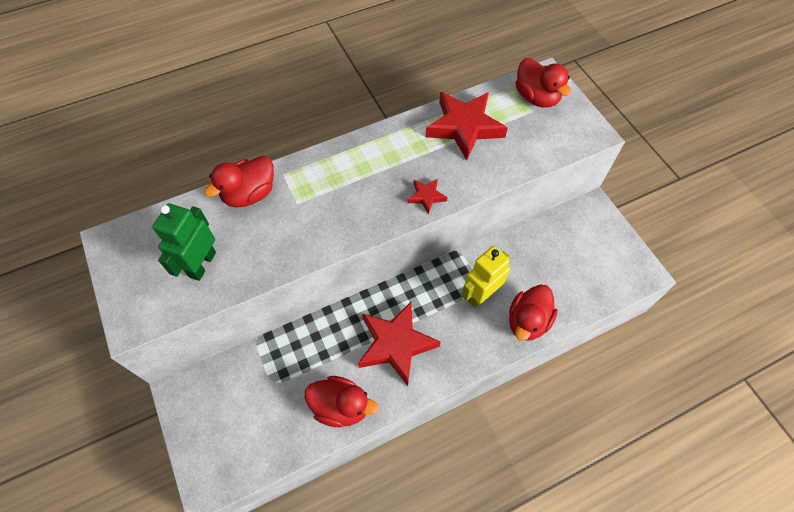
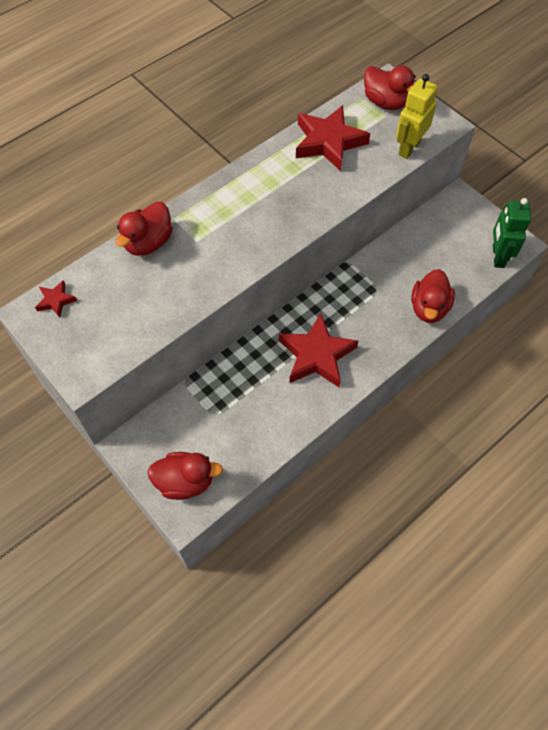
camera: 15 degrees left, 0 degrees up
(202, 264) = (128, 313): green robot -> green robot (498, 256)
(341, 406) = (284, 419): red duck -> red duck (185, 481)
(426, 197) = (314, 210): red star -> red star (56, 301)
(480, 294) = (380, 295): yellow robot -> yellow robot (409, 148)

